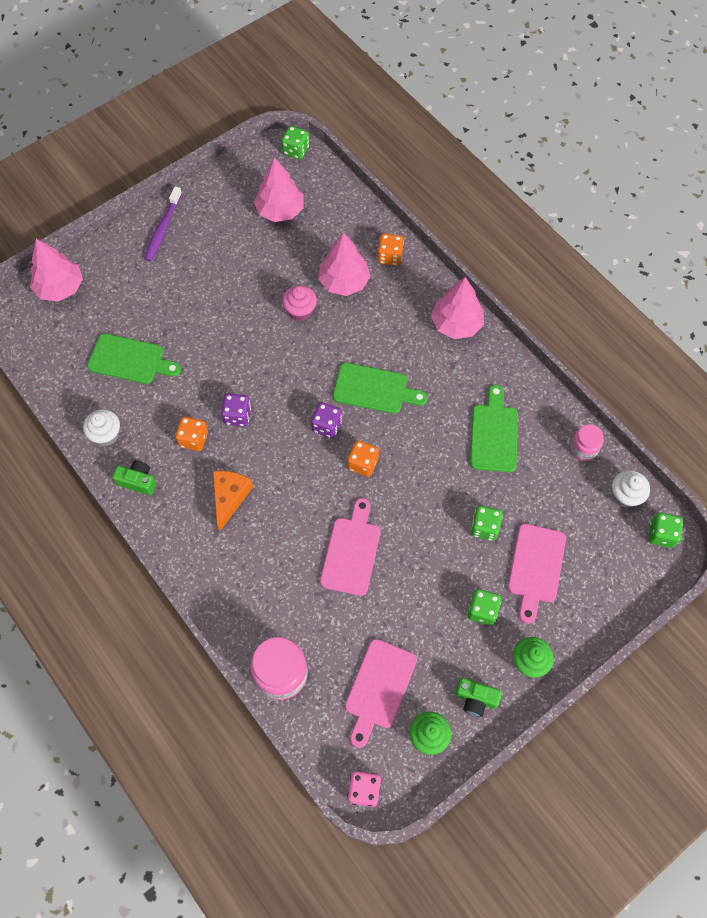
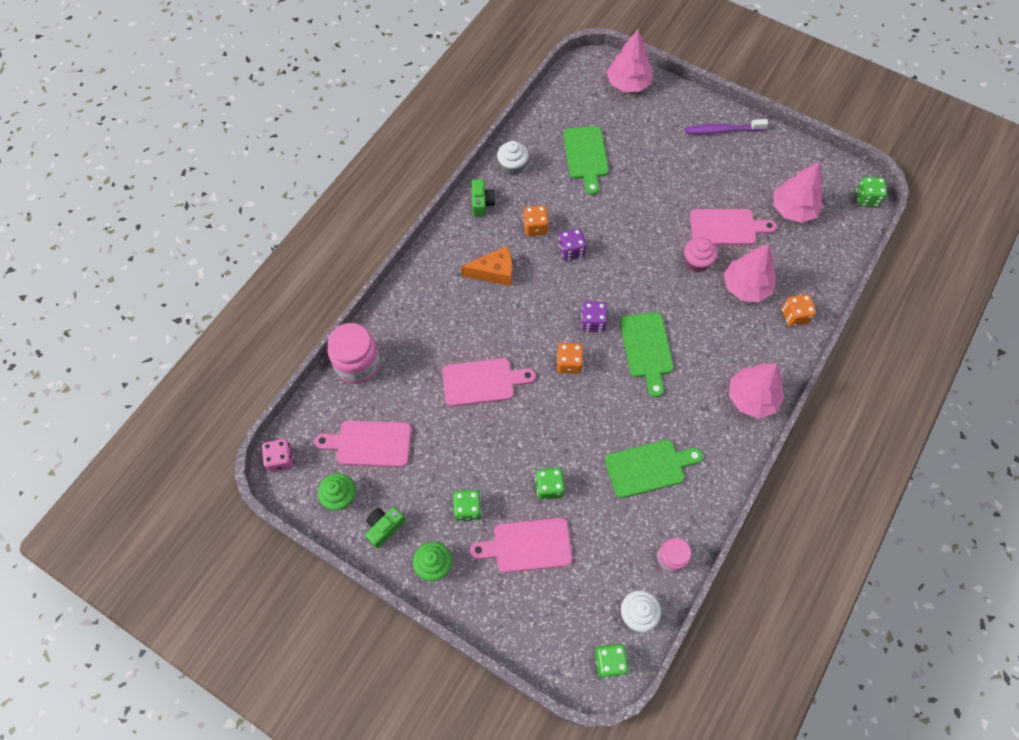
camera: 70 degrees right, 0 degrees up
(274, 271) = (726, 227): none -> pink cutting board
(475, 699) = (384, 527): green camera -> green camera turned 45 degrees clockwise

